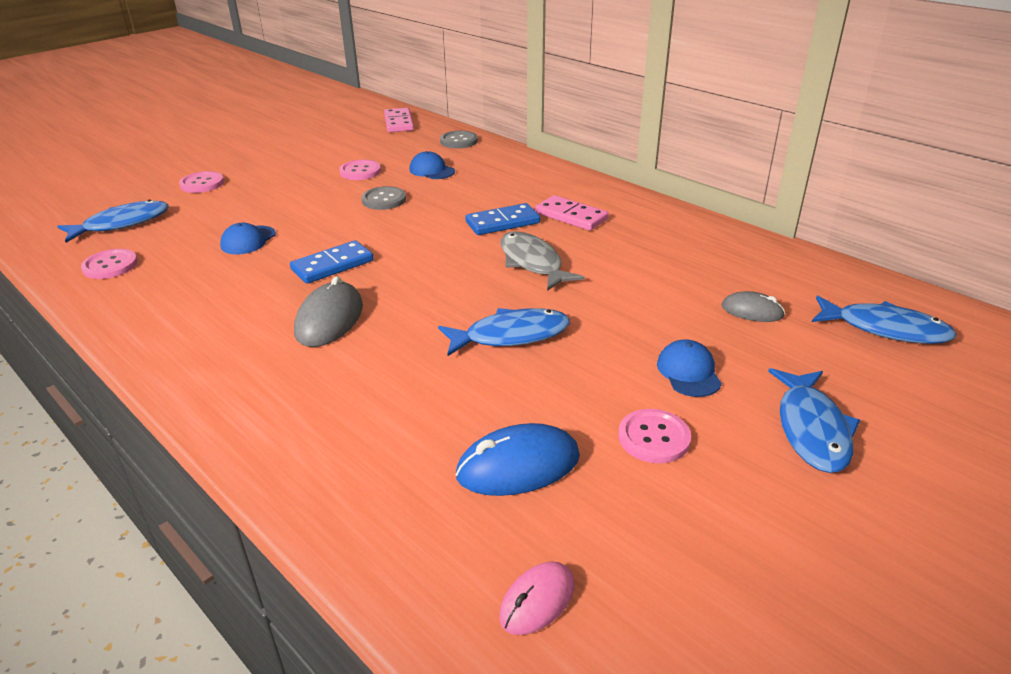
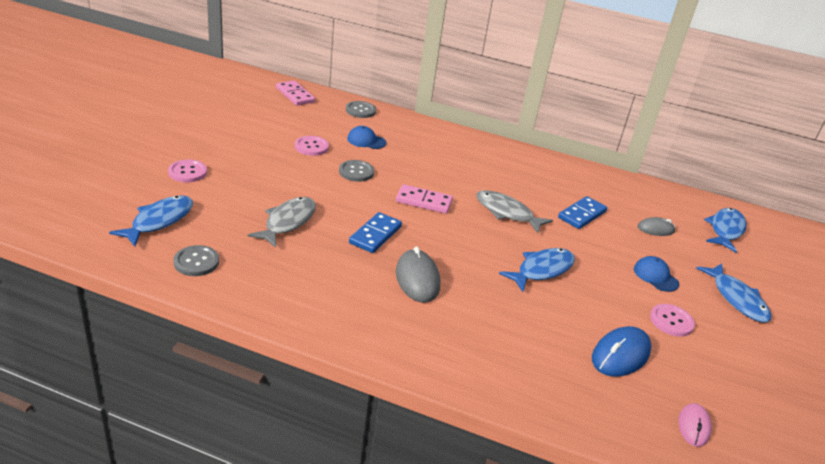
camera: 30 degrees left, 0 degrees up
(110, 266) = (196, 262): pink button -> grey button
(248, 240) = (288, 222): blue cap -> grey fish
(502, 222) = (459, 182): blue domino -> blue domino (581, 215)
(571, 216) = (498, 171): pink domino -> pink domino (423, 201)
(885, 329) = (725, 230): blue fish -> blue fish turned 60 degrees counterclockwise

